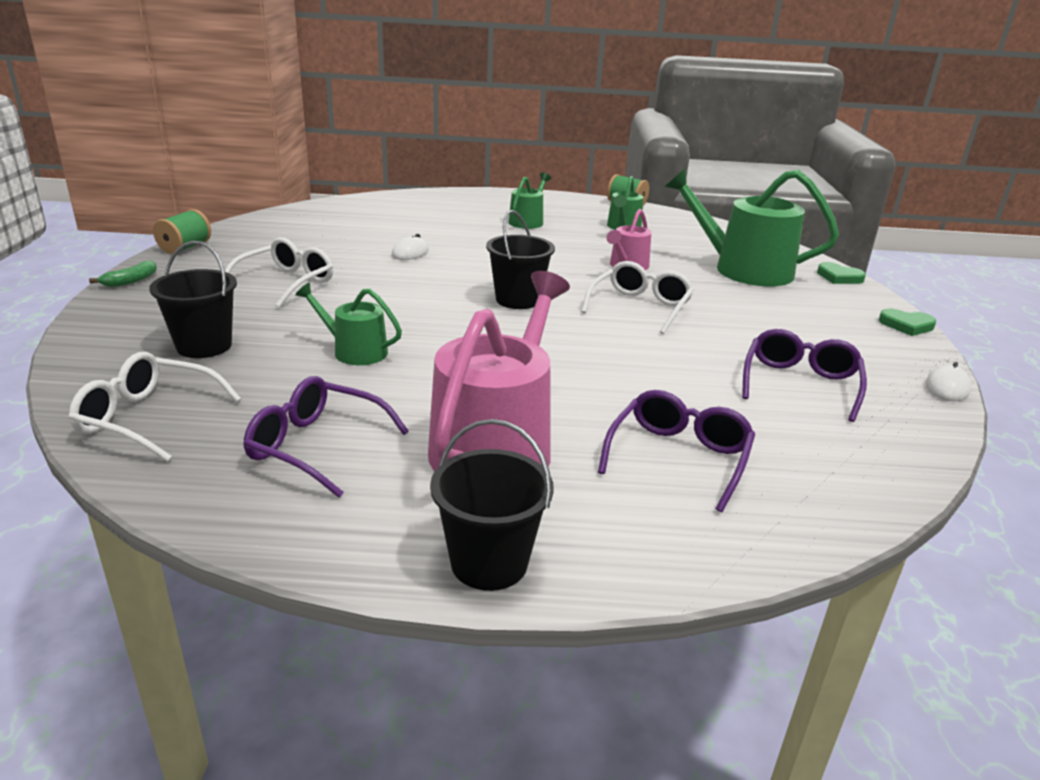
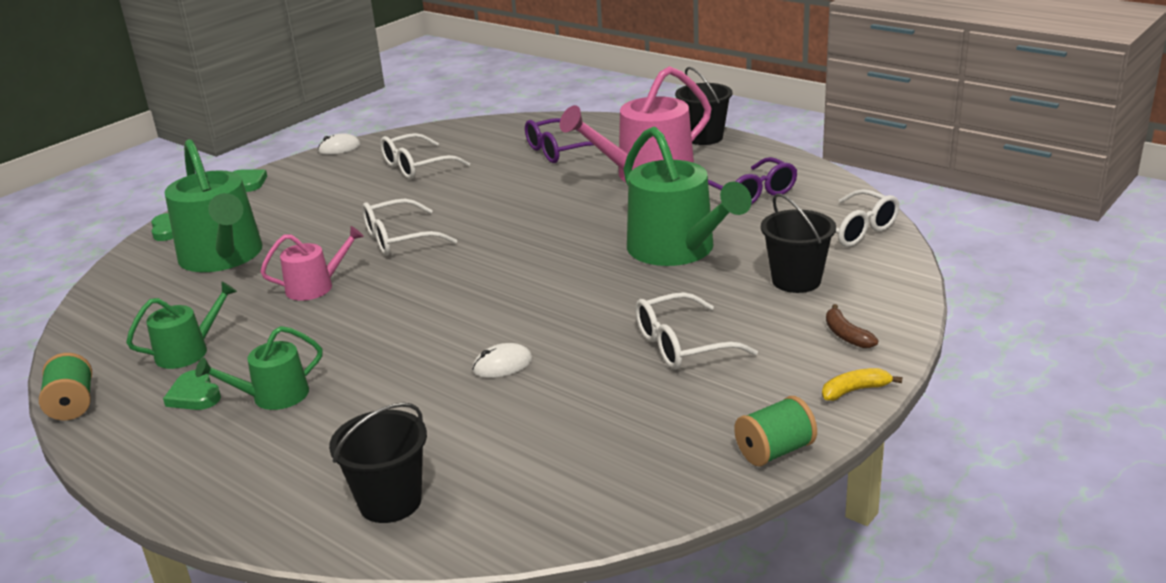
camera: 140 degrees left, 0 degrees up
(131, 281) = (855, 390): green banana -> yellow banana
(142, 311) = (846, 335): none -> brown banana
(354, 351) = (677, 249): green watering can -> green watering can, size x1.92
(518, 300) = (486, 269): black bucket -> black bucket (390, 502)
(572, 215) = (194, 395): none -> green heart
(800, 384) = (416, 167): purple glasses -> white glasses

